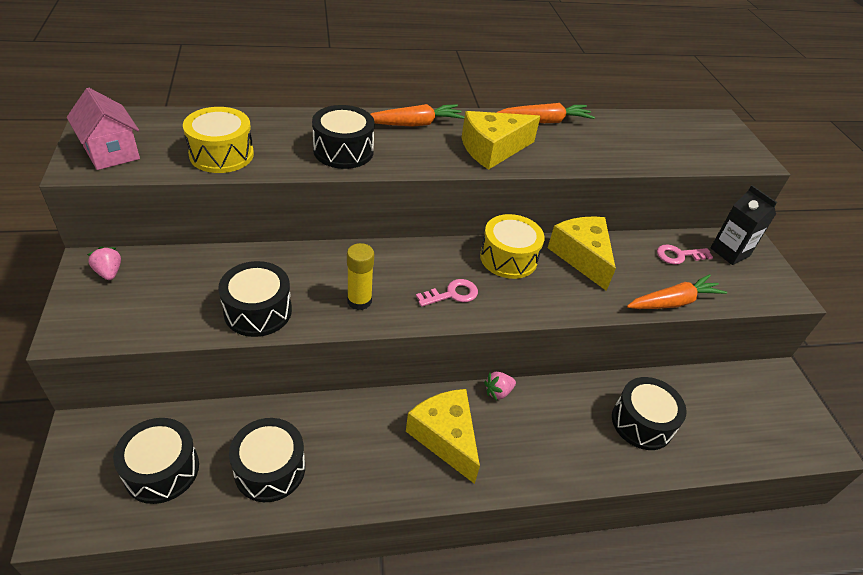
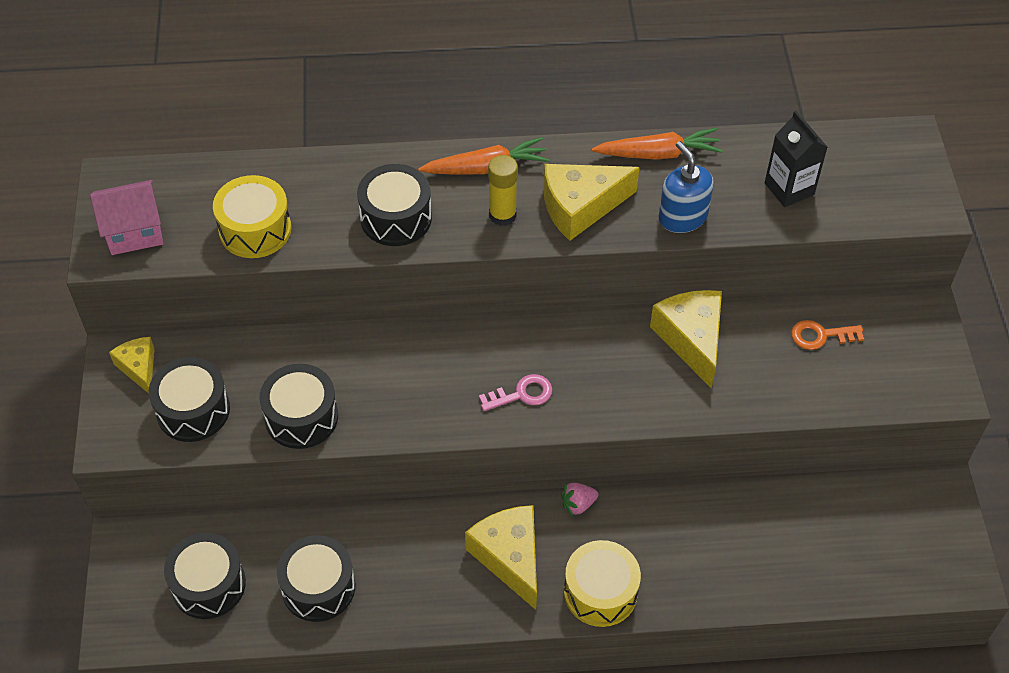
camera: 10 degrees right, 10 degrees up
(109, 272) = (139, 367): pink strawberry -> yellow cheese
(111, 153) = (134, 232): pink house -> pink house turned 75 degrees counterclockwise
(359, 301) = (413, 404): yellow glue stick -> yellow glue stick (502, 215)
(508, 258) = (597, 342): yellow drum -> yellow drum (600, 592)
(573, 158) = (682, 217): none -> blue soap dispenser
(642, 422) = (744, 545): black drum -> black drum (193, 410)
(673, 302) = (792, 404): orange carrot -> none
(679, 255) = (820, 336): pink key -> orange key
(729, 252) = (892, 329): black carton -> black carton (789, 189)

